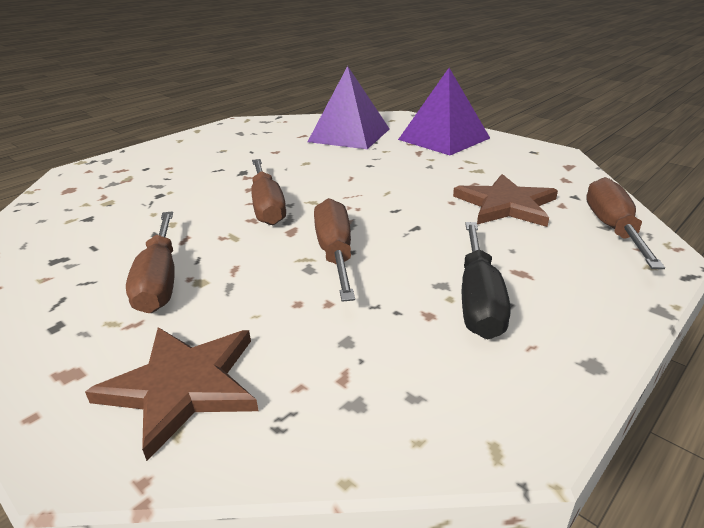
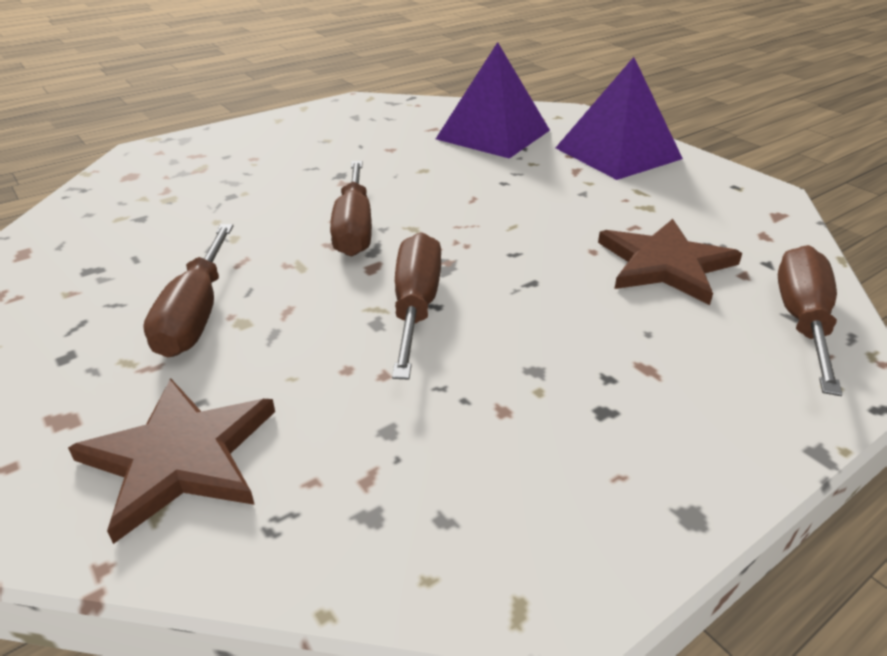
camera: 10 degrees right, 5 degrees up
(478, 300) = (575, 399): black screwdriver -> none

